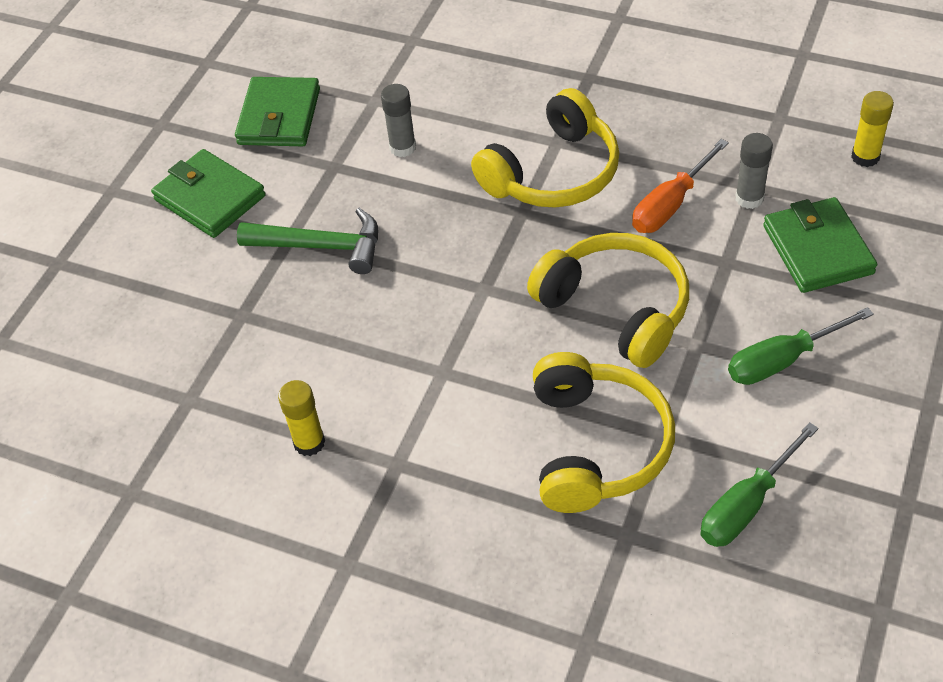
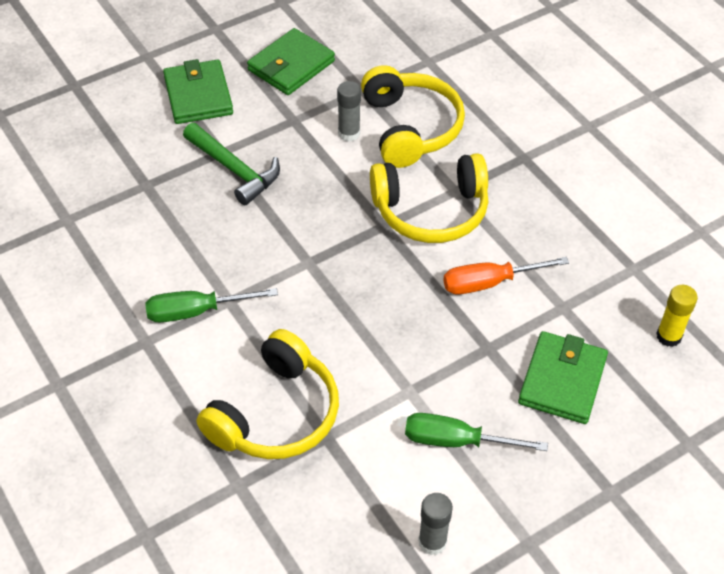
camera: 30 degrees right, 0 degrees up
(309, 443) = (107, 293): yellow glue stick -> none
(616, 309) = (379, 331): yellow headphones -> yellow headphones (410, 128)
(746, 505) = (332, 521): green screwdriver -> green screwdriver (196, 312)
(749, 198) = (550, 313): grey glue stick -> grey glue stick (432, 542)

